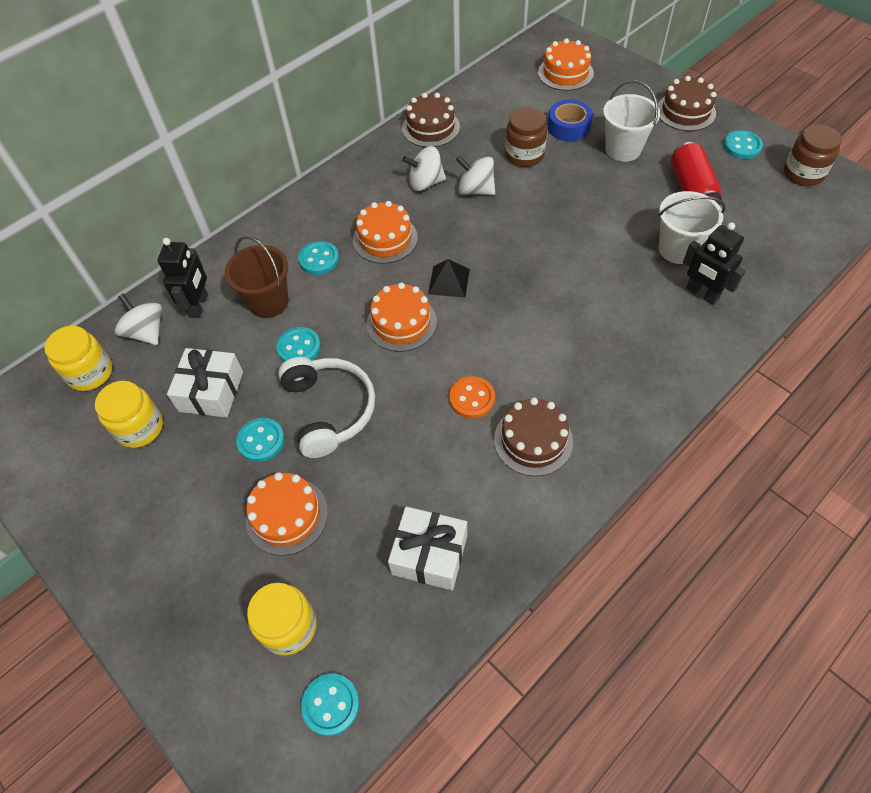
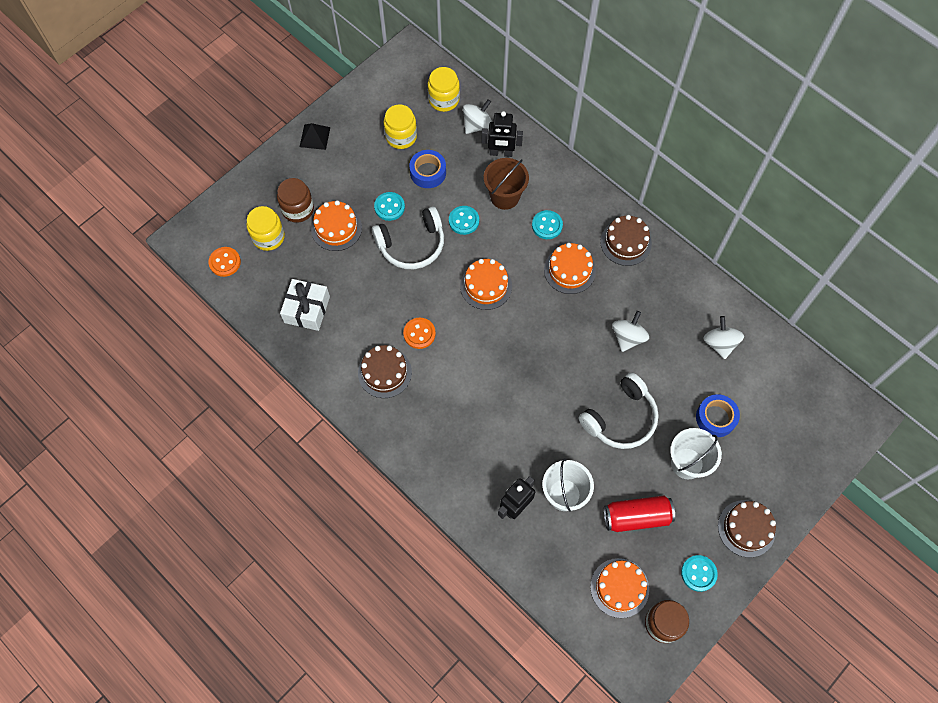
camera: 85 degrees right, 10 degrees up
(211, 391) = (428, 172): white gift -> blue tape
(330, 704) = (225, 262): turquoise button -> orange button
(425, 183) = (634, 298): white spinning top -> white spinning top (719, 343)
(430, 127) = (706, 300): brown cake -> brown cake (625, 242)
(449, 281) = (526, 317): black pyramid -> black pyramid (315, 137)
(524, 155) = (674, 378): brown jar -> brown jar (298, 209)
(565, 73) = (797, 420): orange cake -> orange cake (619, 588)
(577, 199) = (621, 418): none -> white headphones

